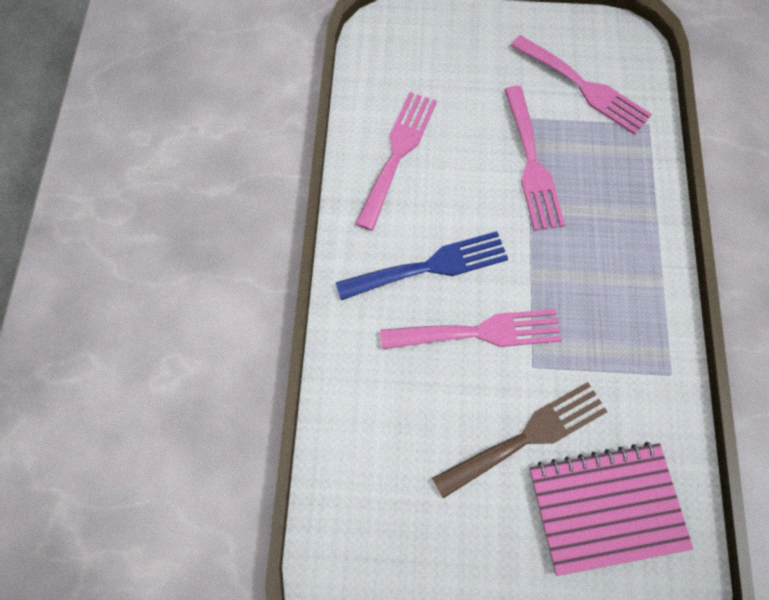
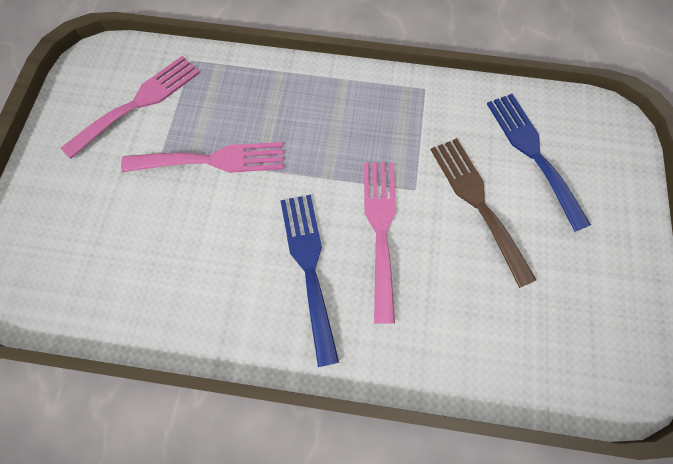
camera: 85 degrees left, 0 degrees up
(398, 153) = (173, 287): pink fork -> none
(606, 507) = (533, 153): pink notebook -> blue fork

